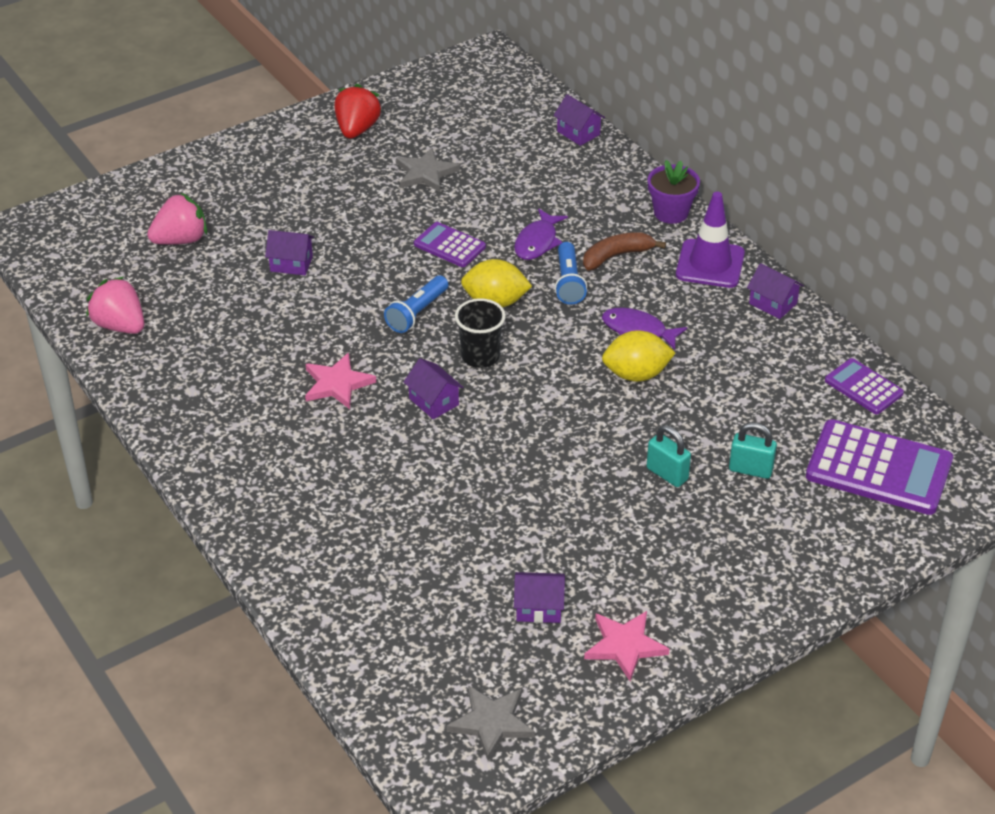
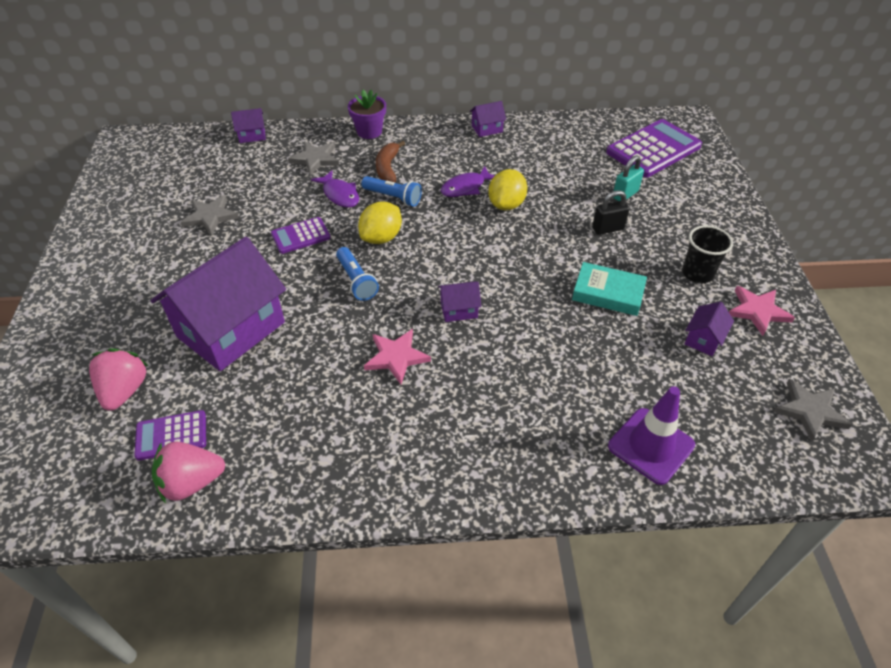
camera: 60 degrees left, 5 degrees up
(291, 264) = (231, 329): purple house -> purple house, size x2.43
(357, 129) = (119, 231): red strawberry -> none
(480, 356) = (430, 267): black cup -> black cup (697, 273)
(552, 507) = (608, 293): none -> turquoise book
(581, 197) = (315, 159): none -> grey star
(667, 474) = (608, 229): turquoise padlock -> black padlock
(710, 264) = (431, 136): purple traffic cone -> purple traffic cone (651, 446)
(863, 387) = (583, 127): purple calculator -> purple calculator (171, 435)

